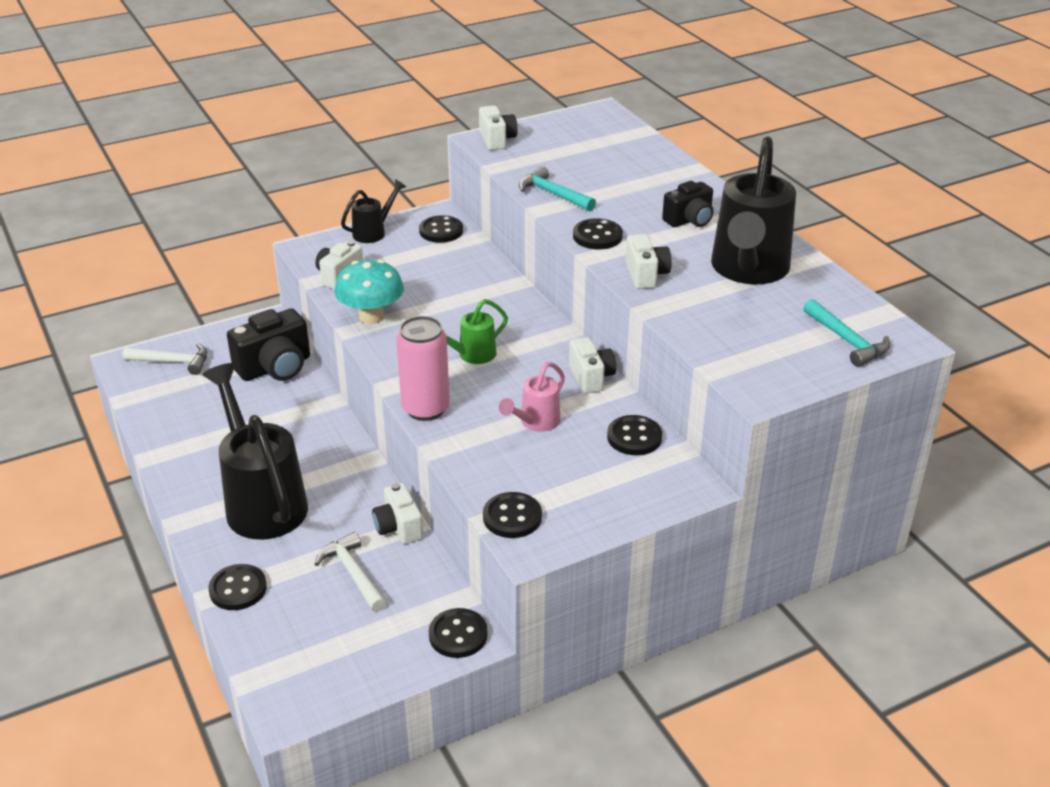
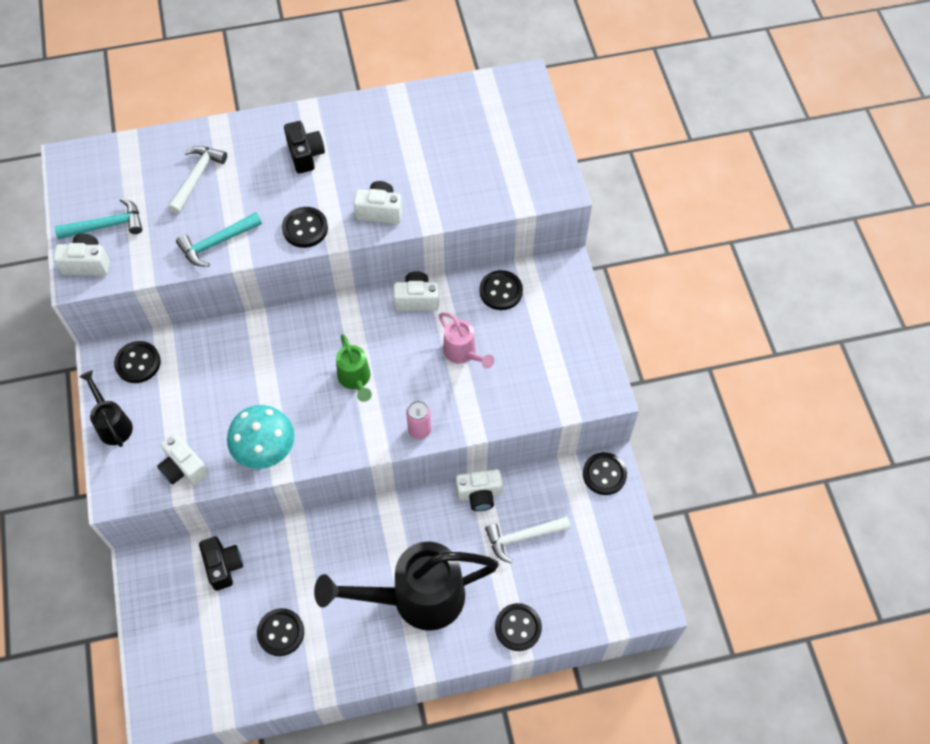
camera: 75 degrees left, 25 degrees up
(173, 362) = (176, 664): white hammer -> white hammer (197, 177)
(275, 367) = (223, 566): black camera -> black camera, size x0.62
(425, 409) = (419, 430): pink can -> pink can, size x0.56
(512, 517) = (569, 396): black button -> black button (281, 632)
(748, 271) = (399, 141): black watering can -> none
(847, 341) = (512, 114): turquoise hammer -> turquoise hammer (107, 225)

